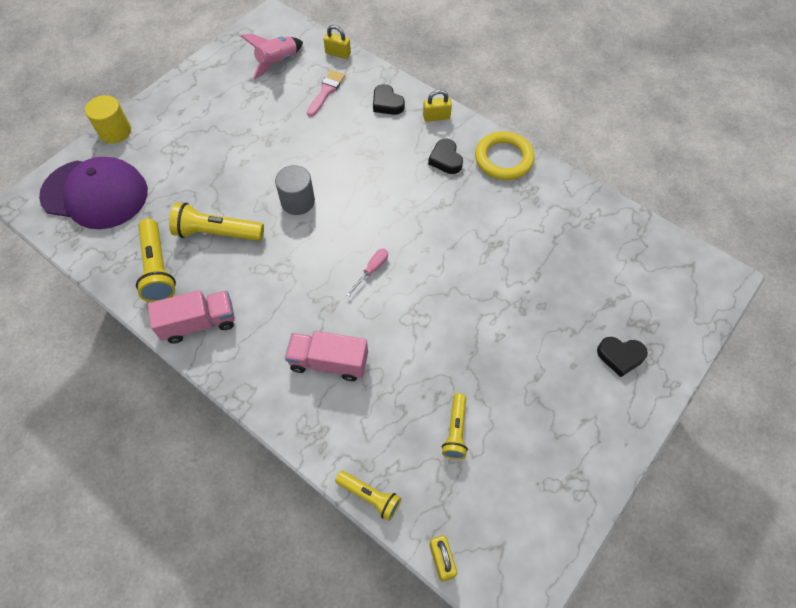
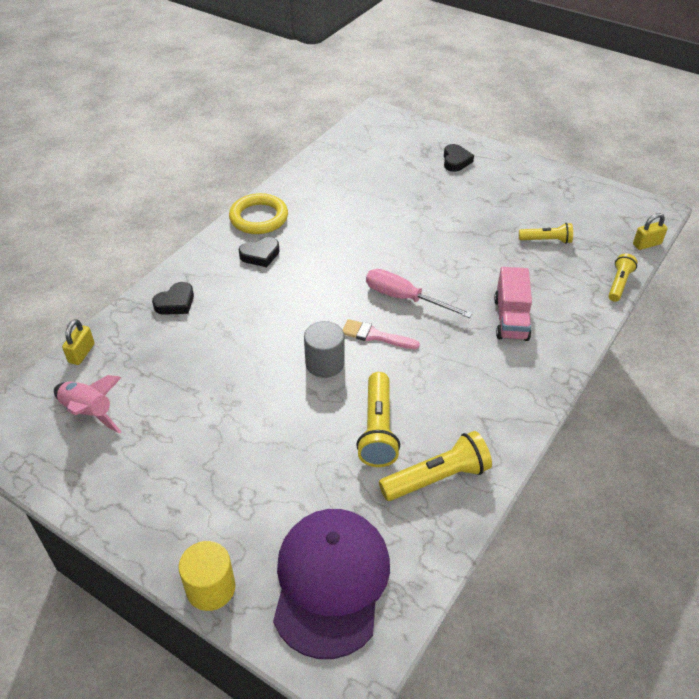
camera: 95 degrees left, 15 degrees down
(199, 323) = (498, 424): pink truck -> none
(326, 91) = (150, 357): pink brush -> pink brush (375, 336)
(372, 270) = (404, 298): pink screwdriver -> pink screwdriver, size x1.79
(436, 117) = (199, 264): yellow padlock -> none

